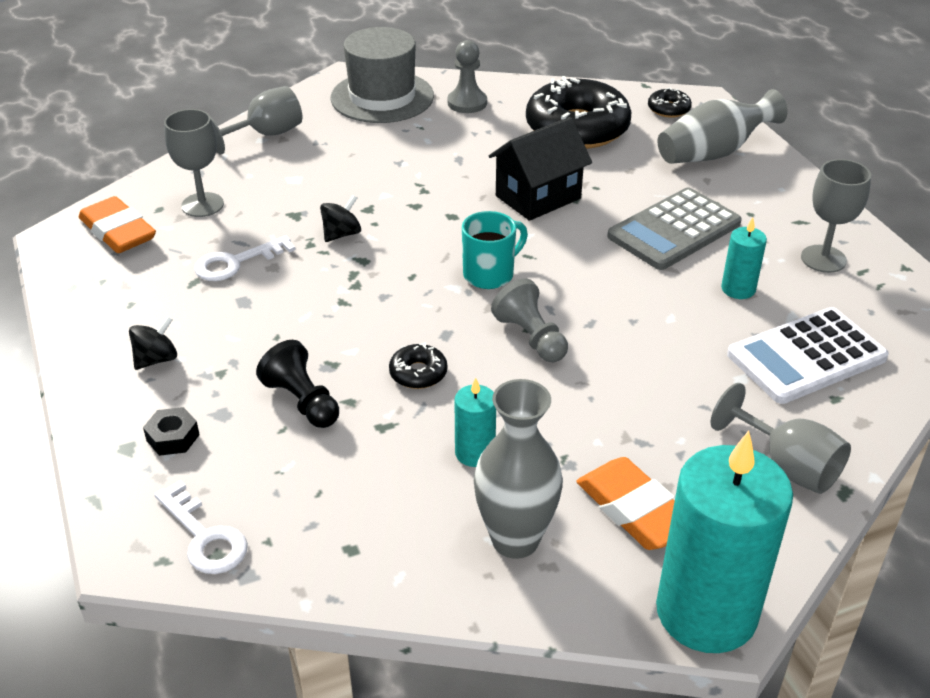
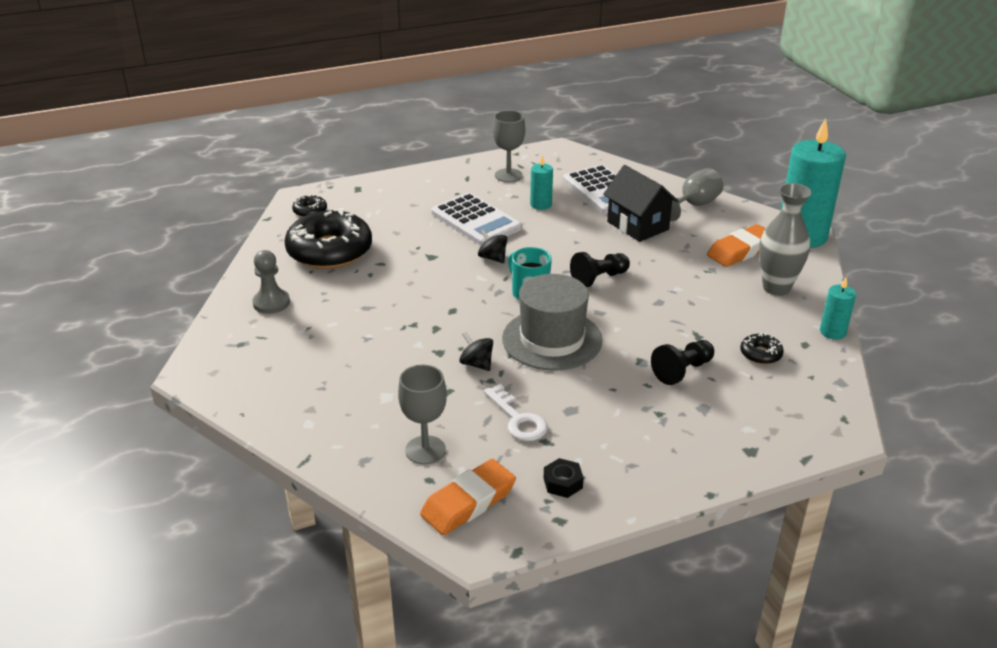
camera: 90 degrees left, 5 degrees down
(156, 359) = (650, 449): black spinning top -> black spinning top (492, 258)
(173, 437) = (734, 428): black nut -> black nut (563, 483)
(205, 537) = (818, 402): white key -> none
(266, 135) = (300, 421): grey goblet -> none
(382, 97) = (245, 351): grey hat -> grey hat (552, 339)
(418, 373) = (643, 323): black donut -> black donut (760, 354)
(475, 453) = (712, 301): turquoise candle -> turquoise candle (832, 332)
(531, 337) = (599, 278): grey pawn -> black pawn
(538, 197) = (429, 271): black house -> black house (638, 225)
(674, 230) = (475, 221): grey calculator -> white calculator
(713, 153) = (378, 199): grey vase -> none

